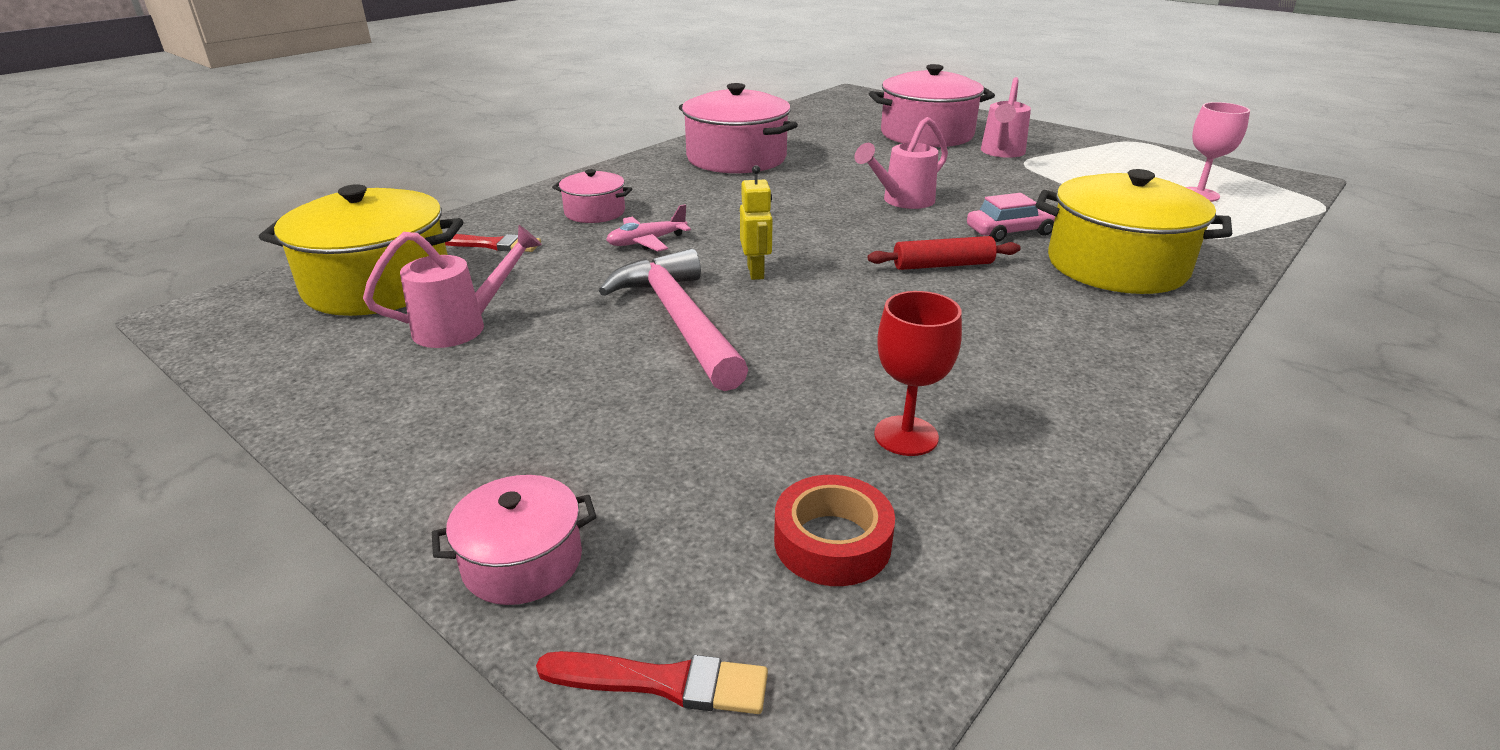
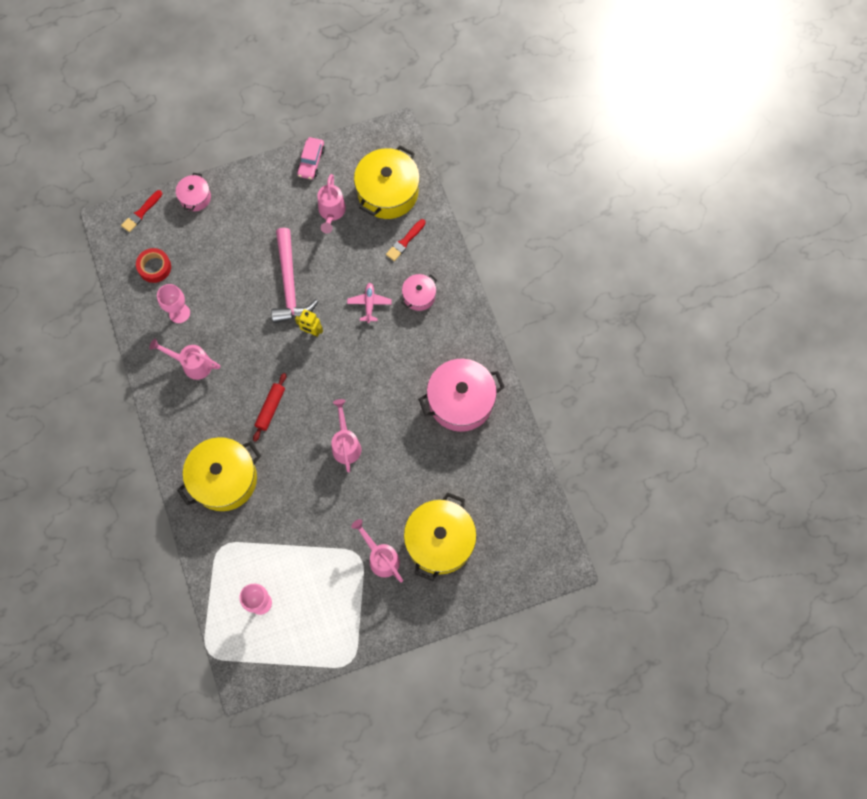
camera: 120 degrees right, 40 degrees up
(678, 321) = (290, 284): pink hammer -> pink hammer turned 75 degrees clockwise
(906, 436) = (179, 313): red goblet -> pink goblet
(926, 134) = (439, 541): pink pot -> yellow pot
(991, 370) = (192, 364): none -> pink watering can
(1011, 232) = (281, 465): pink car -> pink car (311, 161)

